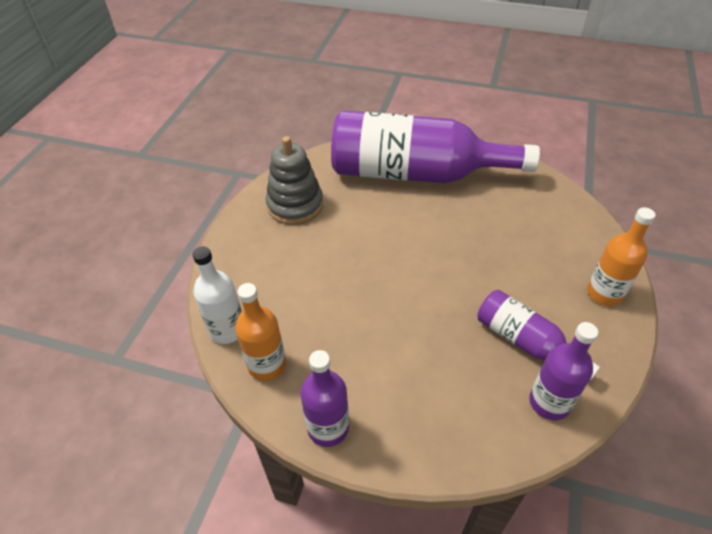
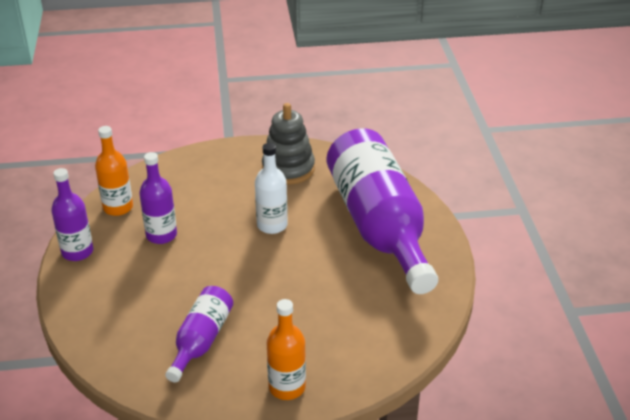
camera: 65 degrees right, 10 degrees down
(227, 330) = (140, 179): white bottle -> white bottle (272, 225)
(549, 402) = (143, 366): purple bottle -> purple bottle (161, 235)

